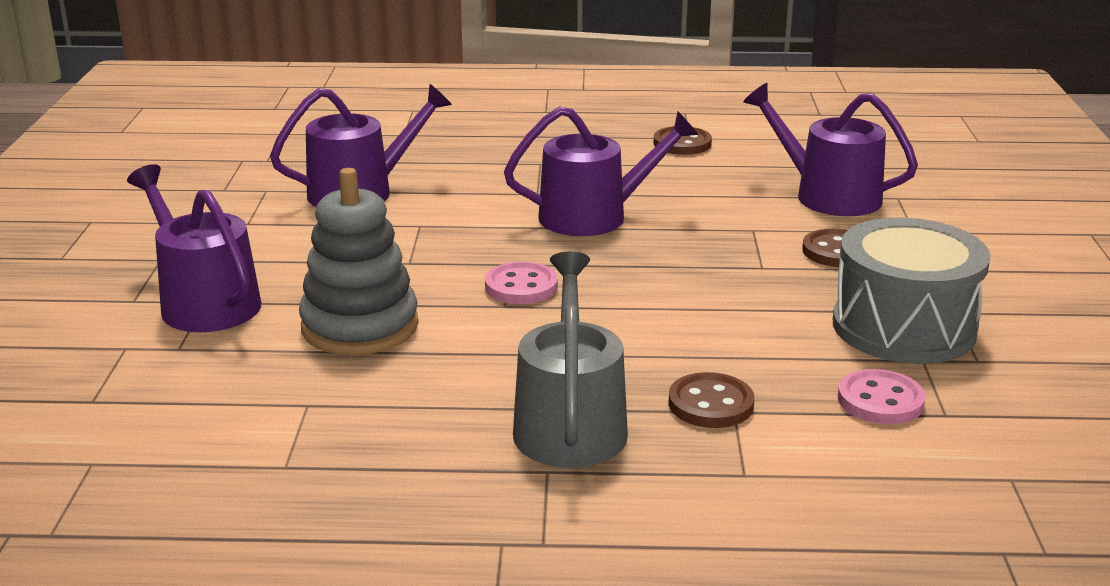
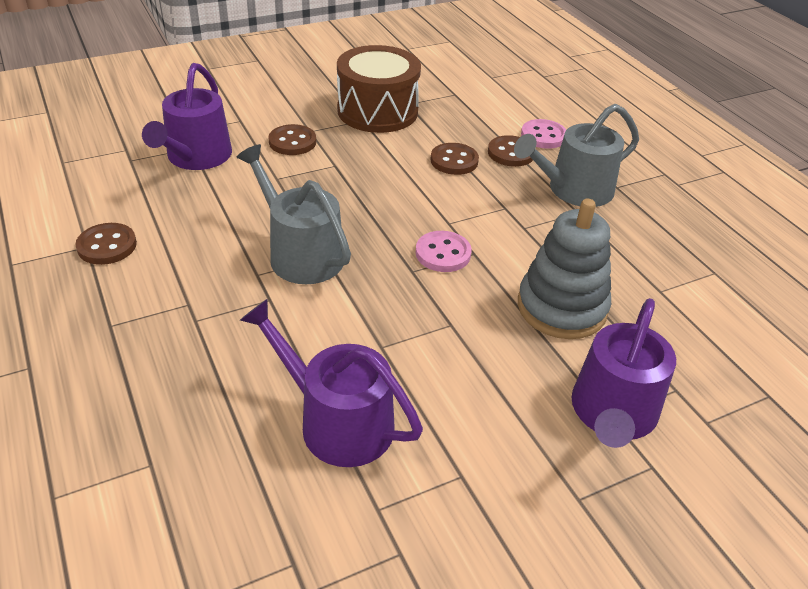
camera: 120 degrees left, 15 degrees up
(594, 216) = (300, 253): purple watering can -> grey watering can
(719, 349) = (454, 161): none -> brown button
(880, 400) = (460, 110): pink button -> pink button (543, 136)
(903, 327) = (377, 111): grey drum -> brown drum

